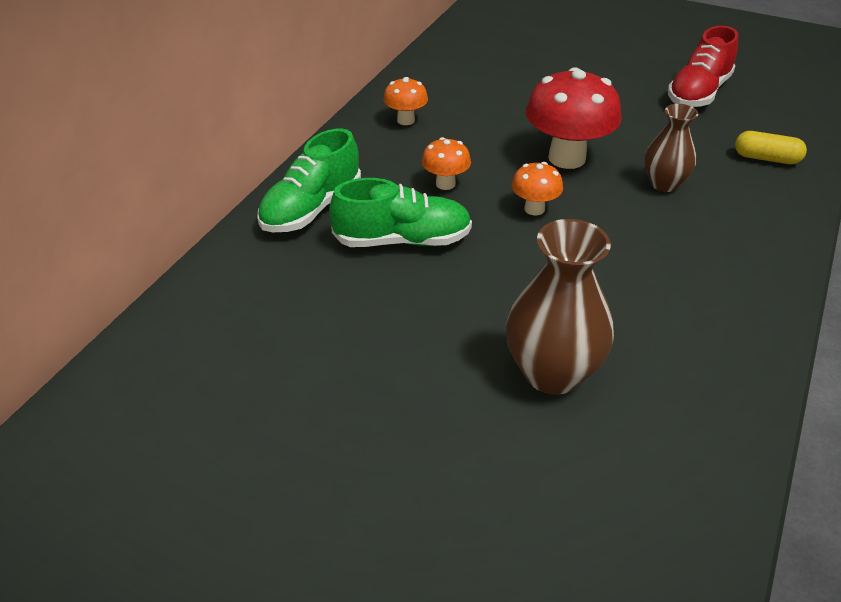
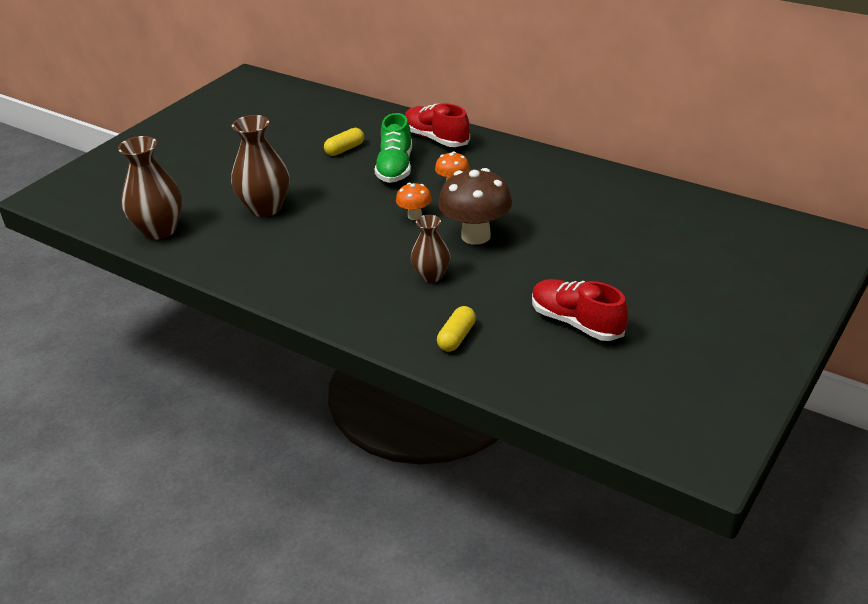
camera: 100 degrees right, 5 degrees down
(311, 209) = (436, 139): green shoe -> red shoe
(342, 304) = (345, 149): none -> yellow capsule
(406, 120) = (540, 172): orange mushroom -> none
(567, 158) = (476, 236): red mushroom -> brown mushroom
(671, 521) = (159, 230): none -> brown vase

